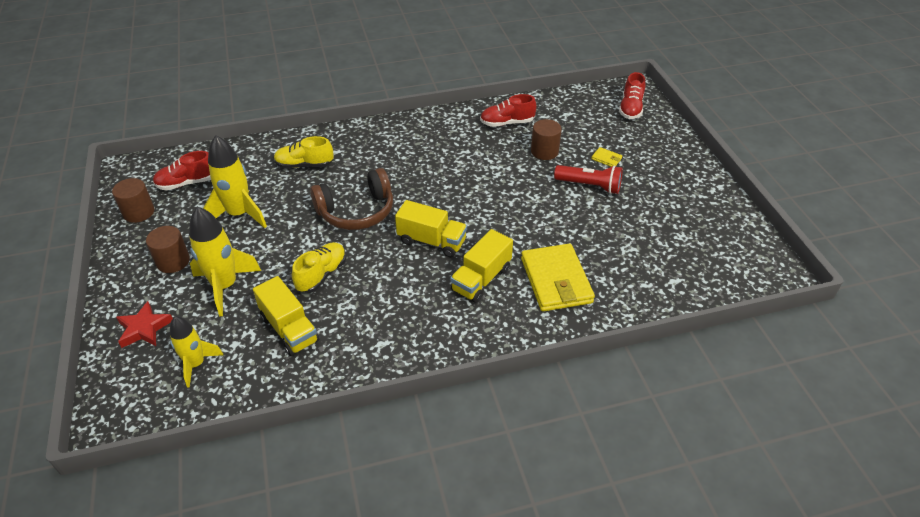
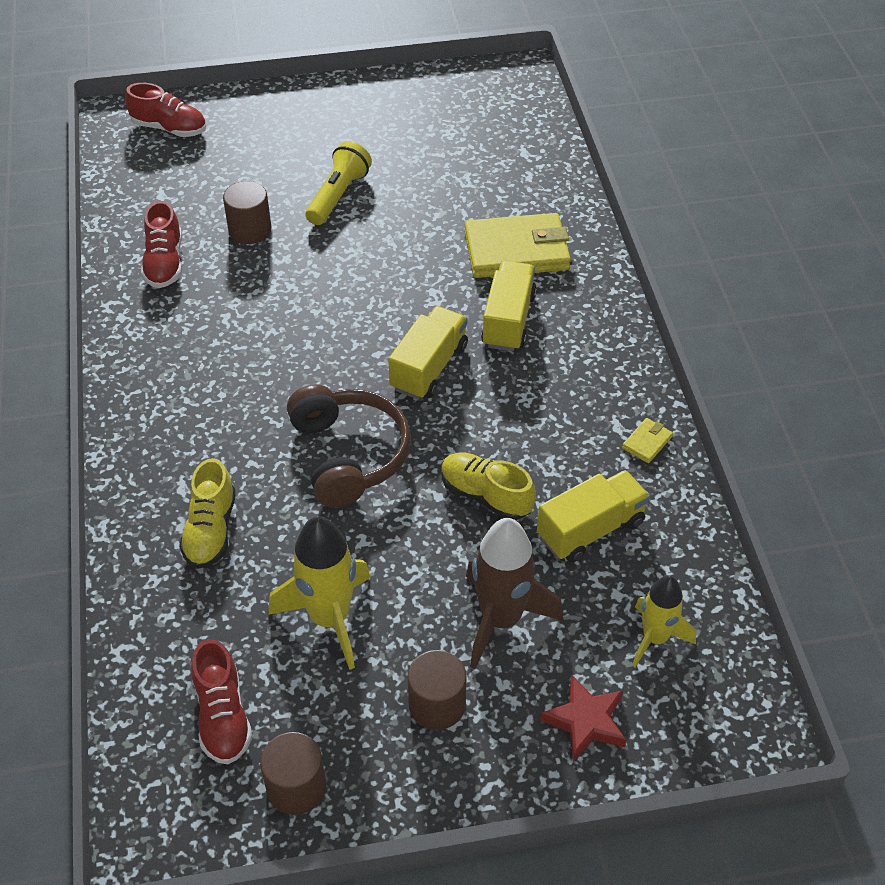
camera: 85 degrees left, 5 degrees up
(225, 286) = (501, 619): yellow rocket -> brown rocket
(481, 279) = (508, 320): yellow truck -> yellow truck turned 120 degrees counterclockwise
(590, 186) = (338, 195): red flashlight -> yellow flashlight
(606, 159) = (282, 171): yellow wallet -> yellow wallet (647, 442)

